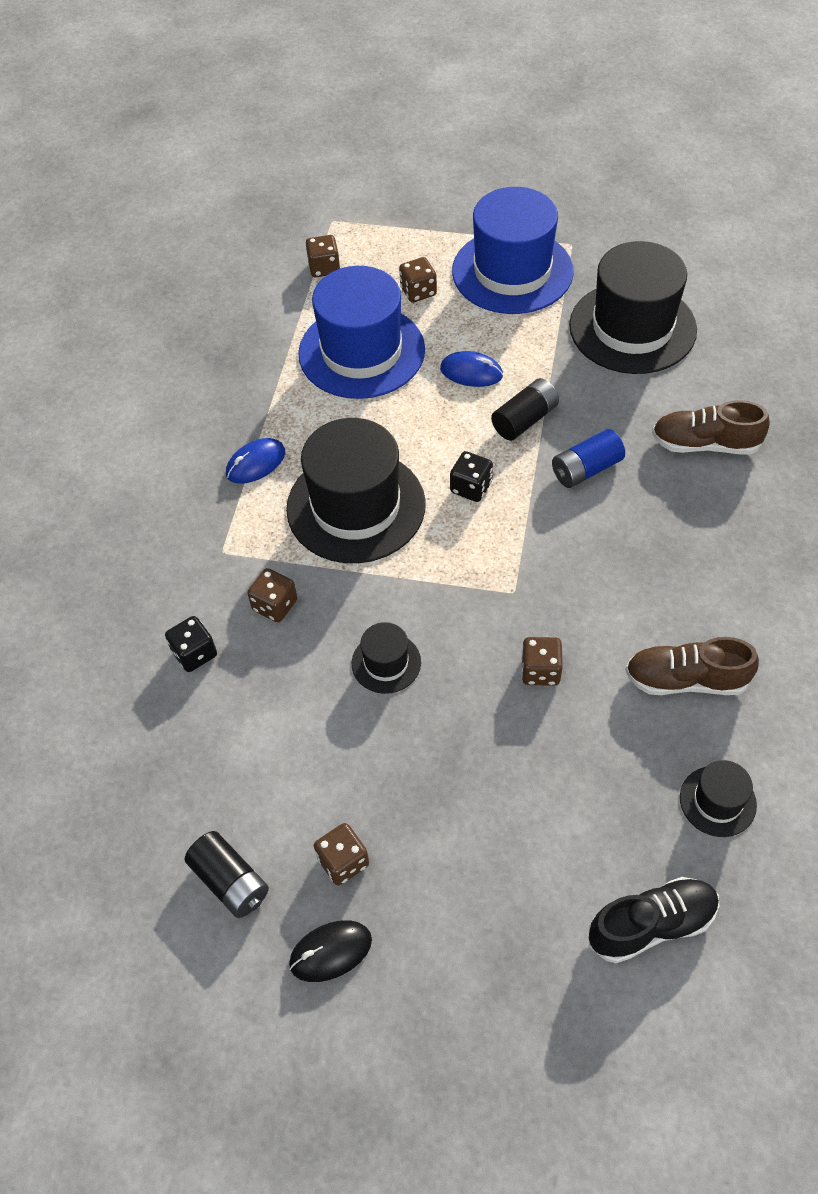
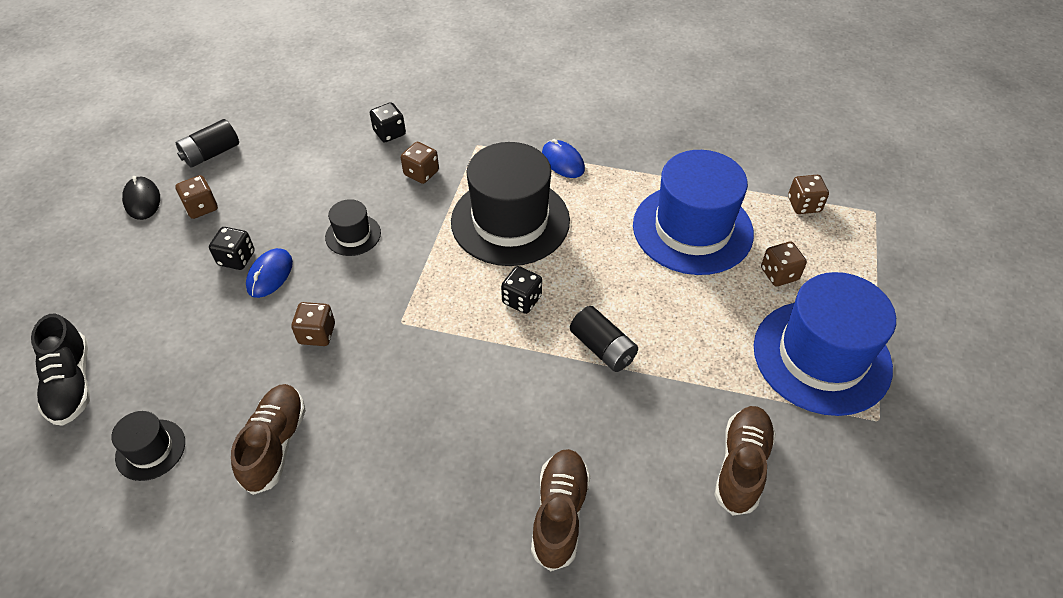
camera: 90 degrees right, 5 degrees down
(434, 788) = (236, 258): none -> black dice
(471, 372) = (667, 310): blue mouse -> blue mouse (270, 275)
(586, 469) = (534, 394): blue battery -> none
(632, 328) = (741, 466): black hat -> brown shoe

